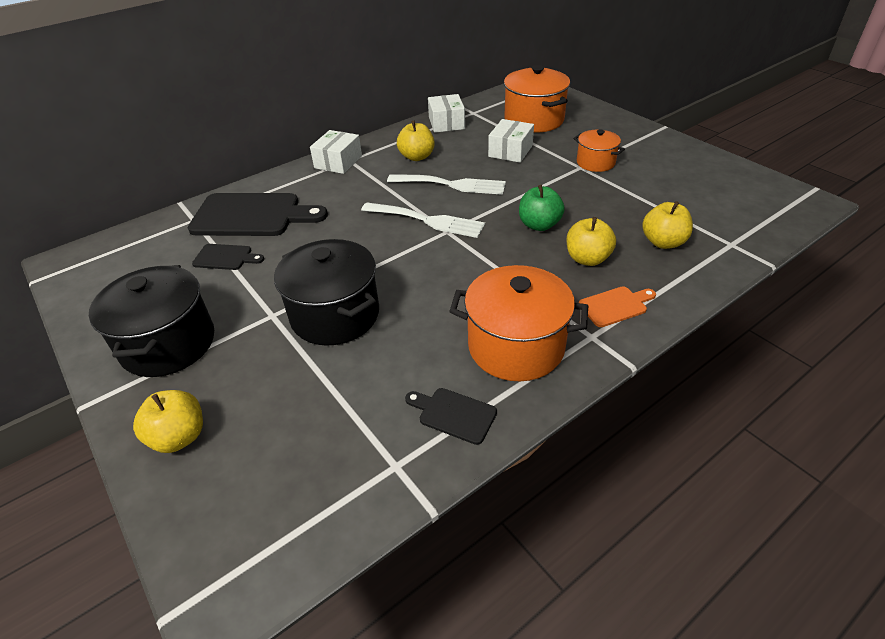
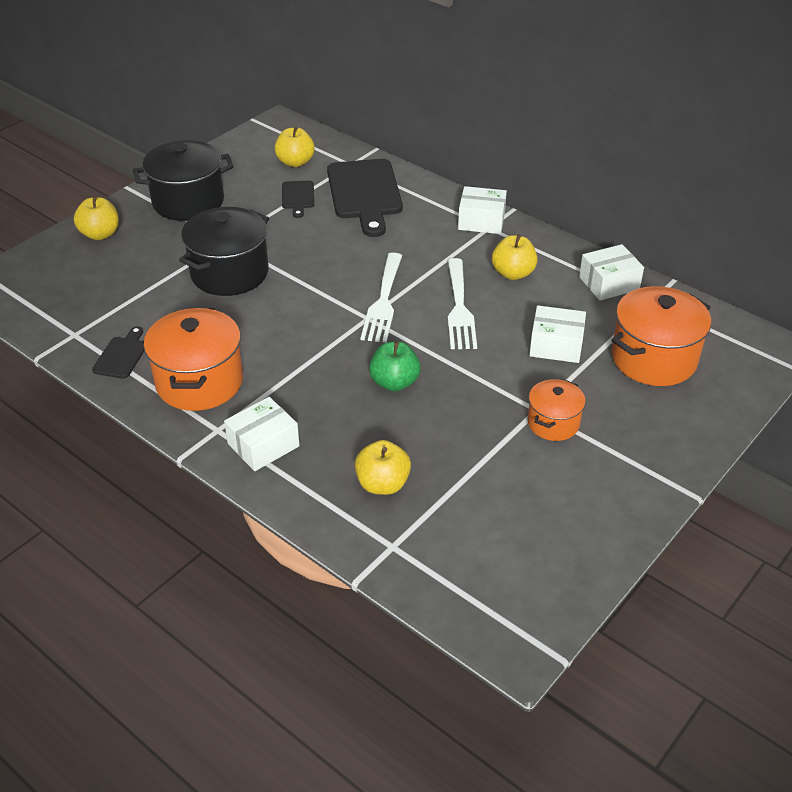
camera: 75 degrees right, 0 degrees up
(587, 259) = (338, 422): yellow apple -> yellow apple (295, 162)
(615, 306) = (263, 445): orange cutting board -> white box

